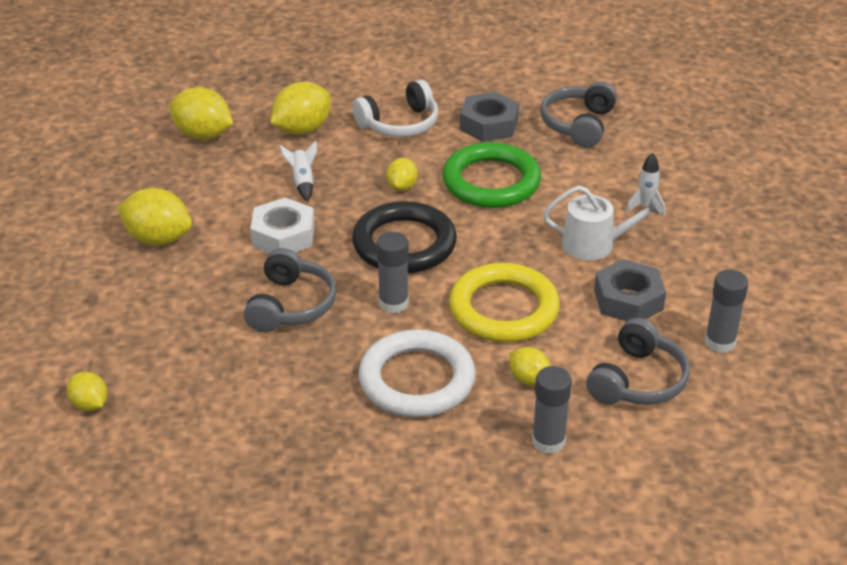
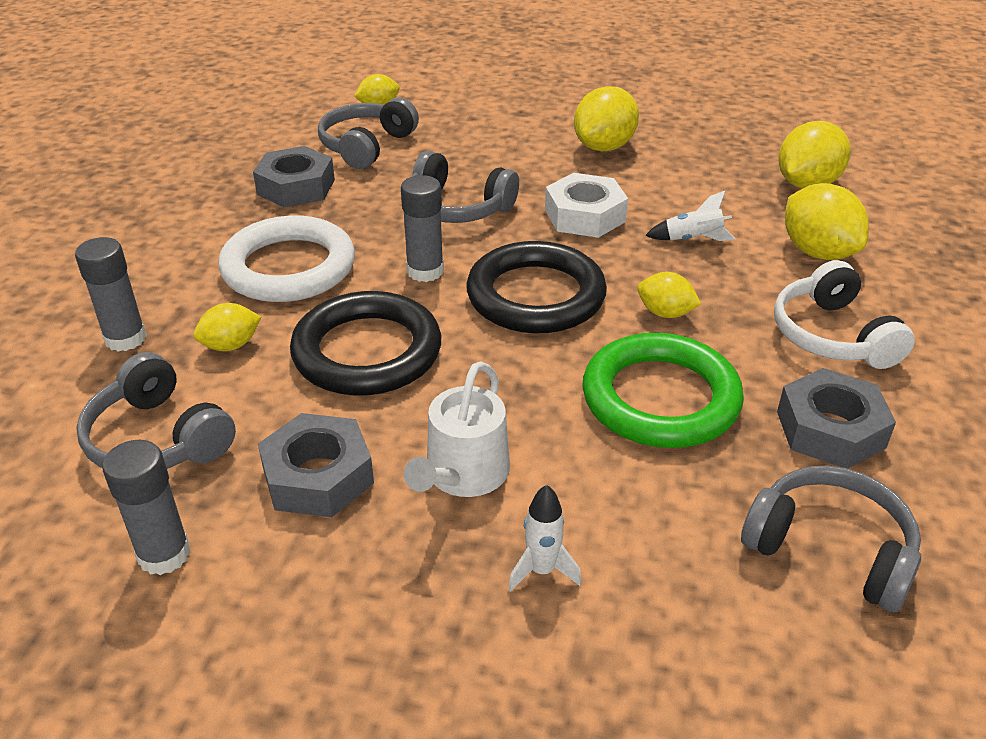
camera: 105 degrees right, 0 degrees up
(186, 390) = (366, 146): none -> grey headphones
(282, 416) = (296, 187): none -> grey nut
(503, 309) = (367, 352): yellow ring -> black ring

